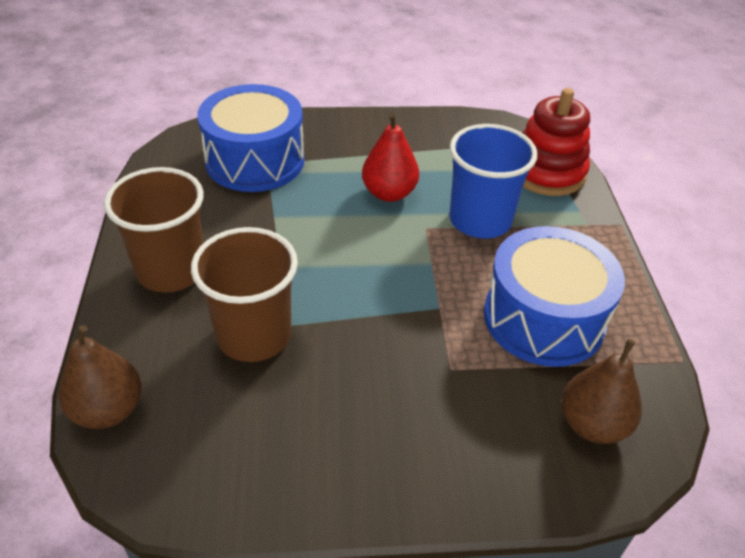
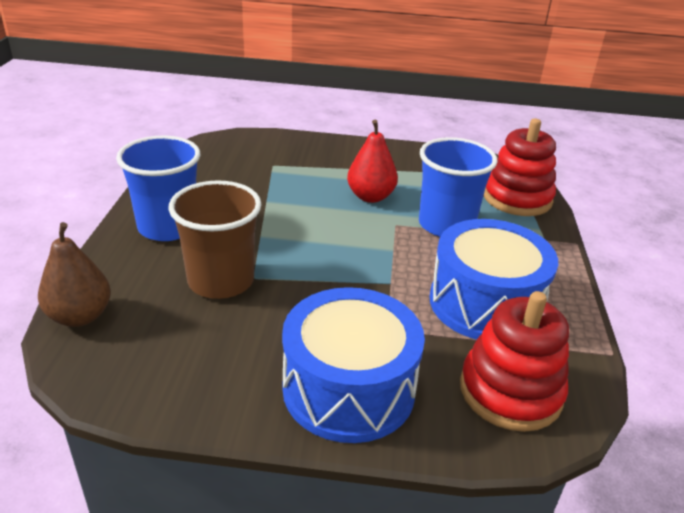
camera: 10 degrees right, 10 degrees down
(171, 270) = (168, 227): brown cup -> blue cup
(255, 160) = (263, 162): blue drum -> blue drum (348, 388)
(592, 424) = (510, 391): brown pear -> red stacking toy

